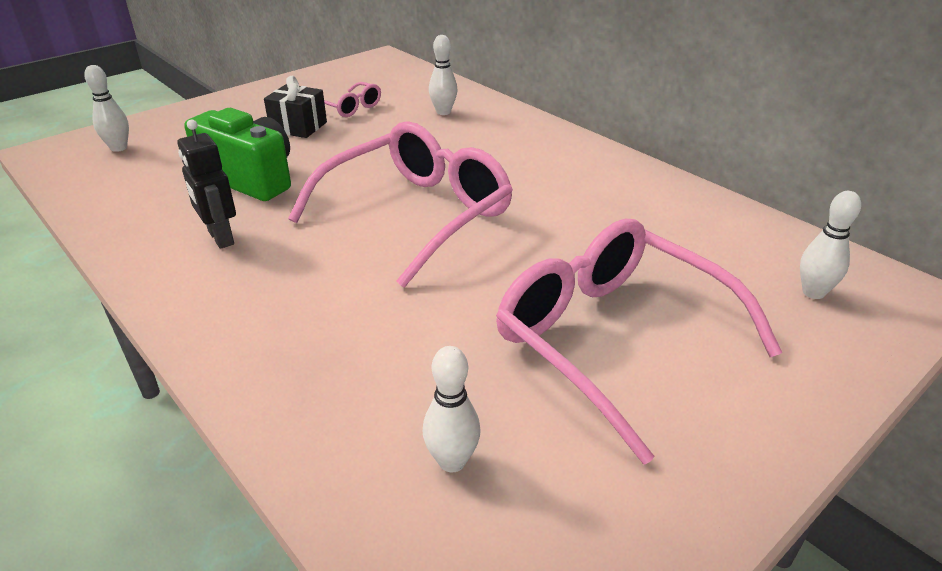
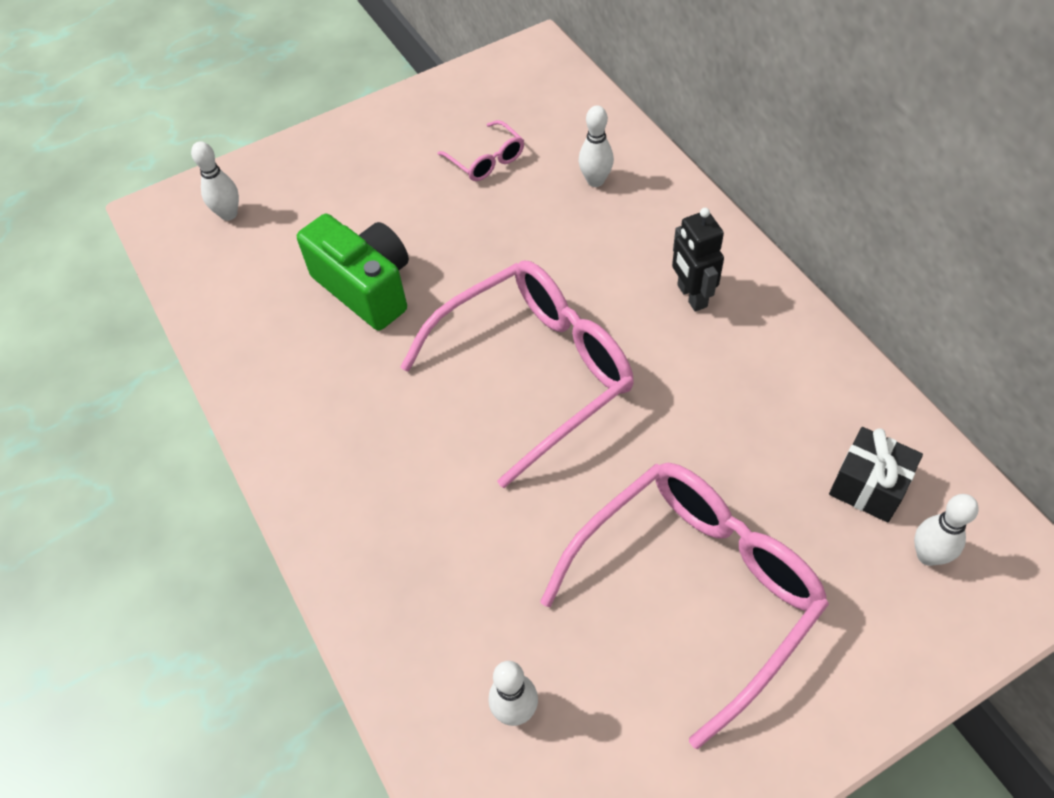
camera: 15 degrees right, 20 degrees up
(220, 238) = (332, 384): black robot -> black robot (691, 296)
(298, 127) = (423, 194): black gift -> black gift (868, 486)
(613, 339) = (695, 589): pink glasses -> pink glasses turned 75 degrees clockwise

